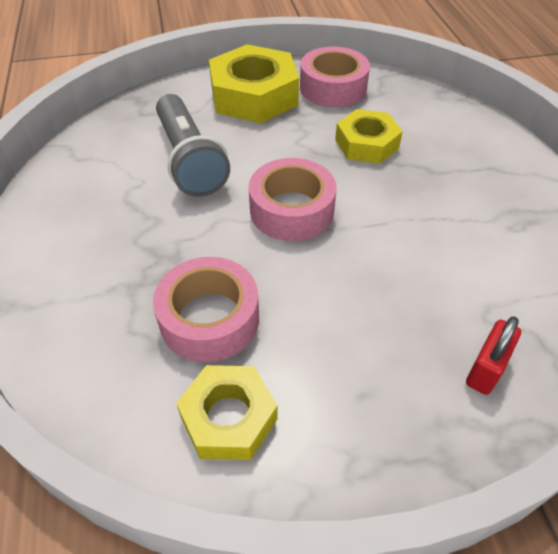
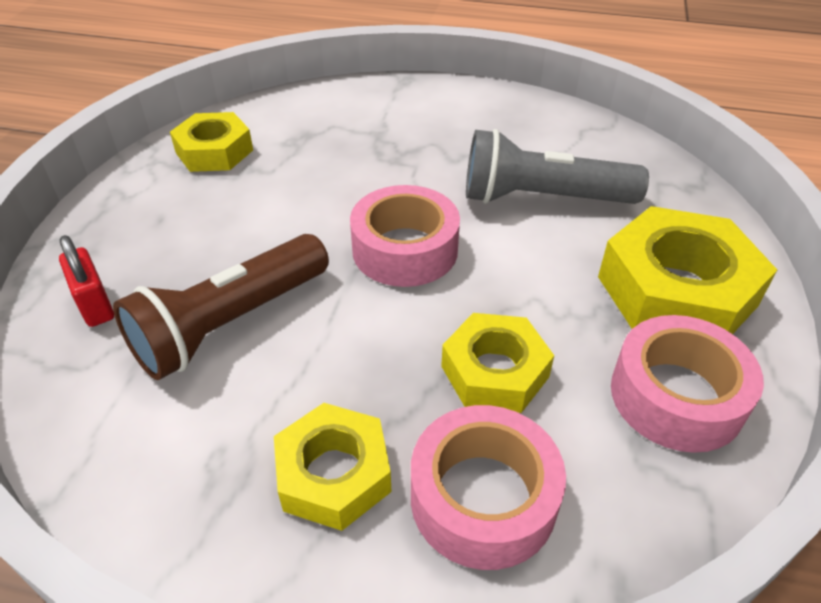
camera: 115 degrees right, 5 degrees down
(209, 319) = (308, 162): pink tape -> pink tape (483, 498)
(430, 271) = (230, 323): none -> brown flashlight
(479, 179) = (334, 474): none -> yellow nut

